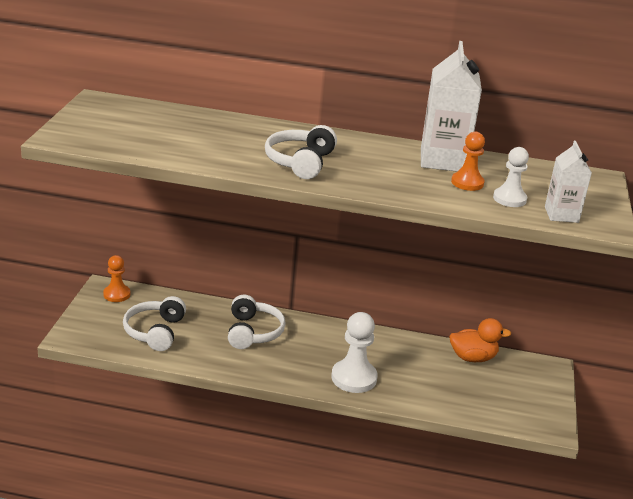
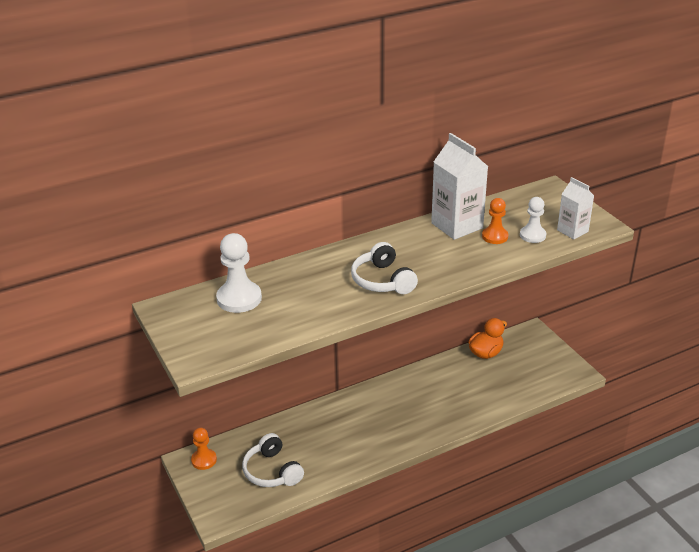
camera: 35 degrees left, 5 degrees up
(253, 332) = (336, 425): white headphones -> none
(354, 378) = (438, 416): white pawn -> white pawn (239, 298)

